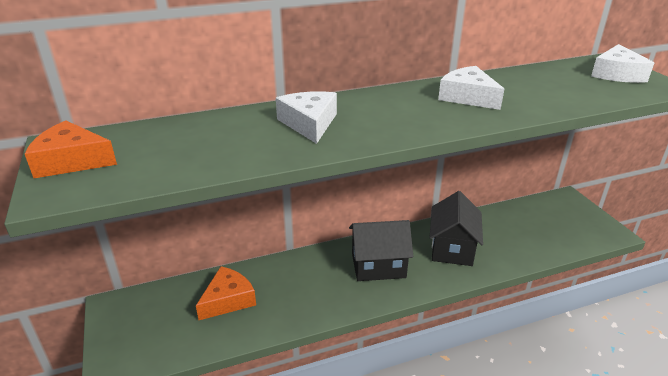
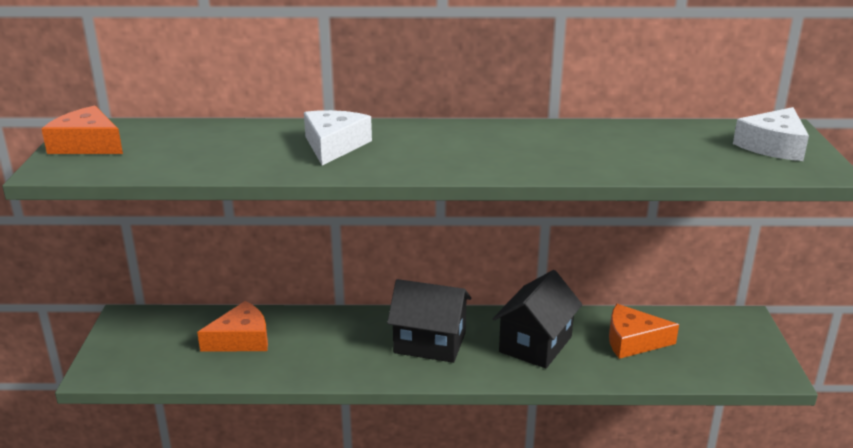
camera: 20 degrees right, 5 degrees down
(468, 97) = (540, 145): white cheese -> none
(512, 230) = (633, 341): none -> orange cheese

